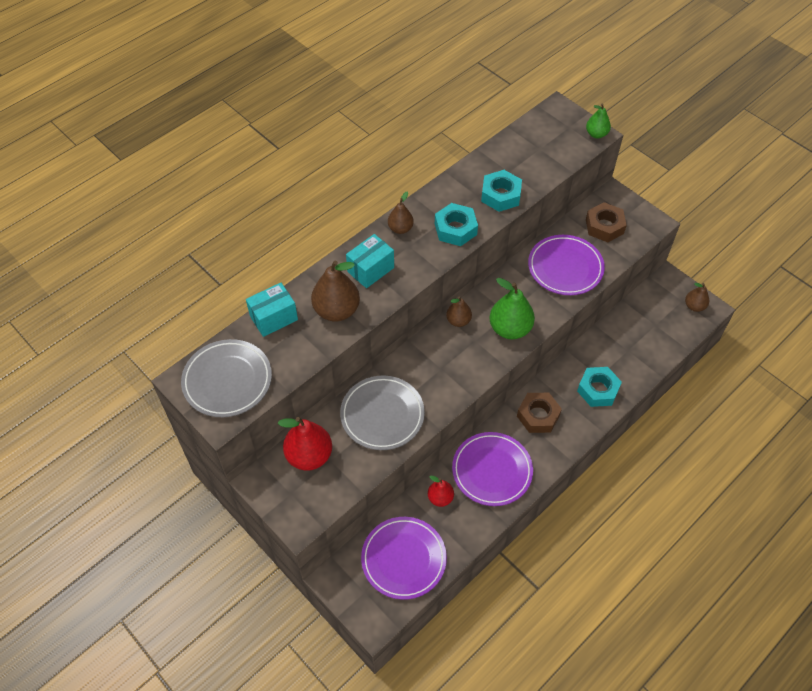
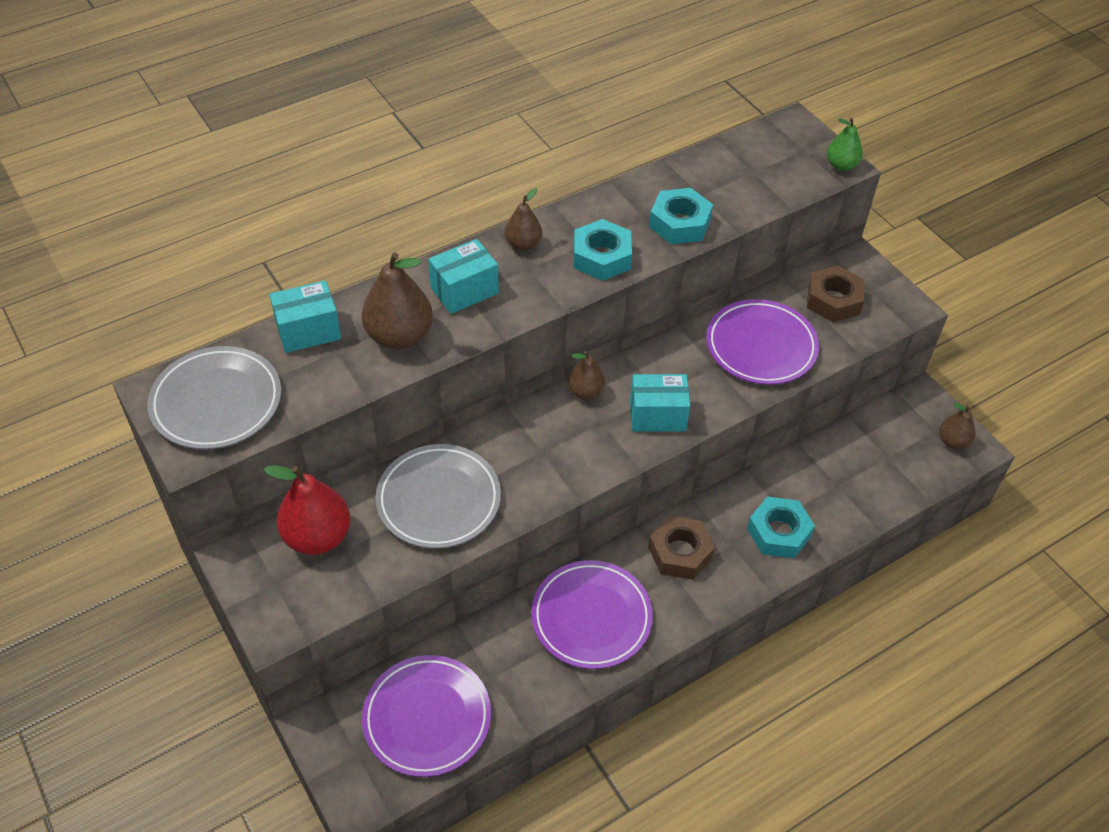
camera: 10 degrees right, 5 degrees down
(440, 498) = (505, 641): red pear -> none
(510, 329) = (657, 415): green pear -> turquoise box

